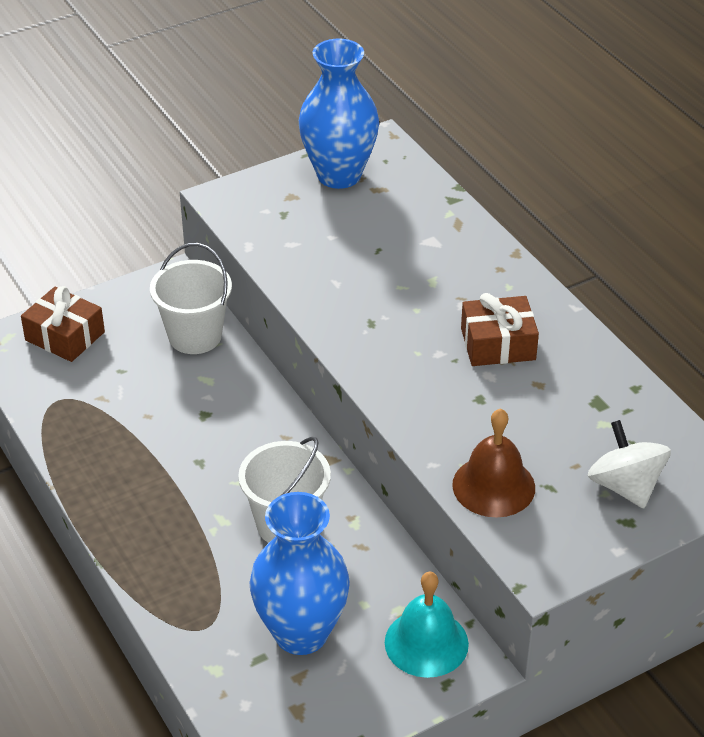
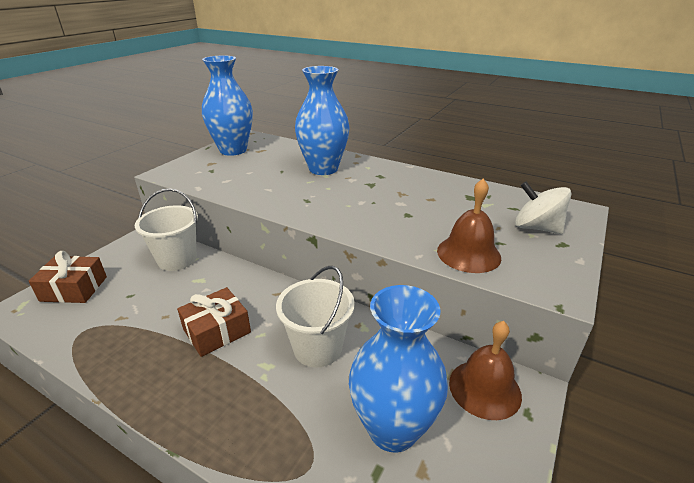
camera: 30 degrees left, 10 degrees down
(426, 643) = (484, 388): turquoise bell -> brown bell
(440, 267) = (323, 169): none -> blue vase
(498, 344) = (389, 189): brown gift -> brown gift (217, 331)

